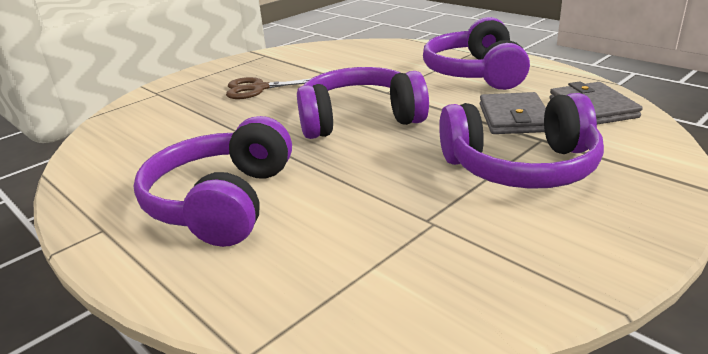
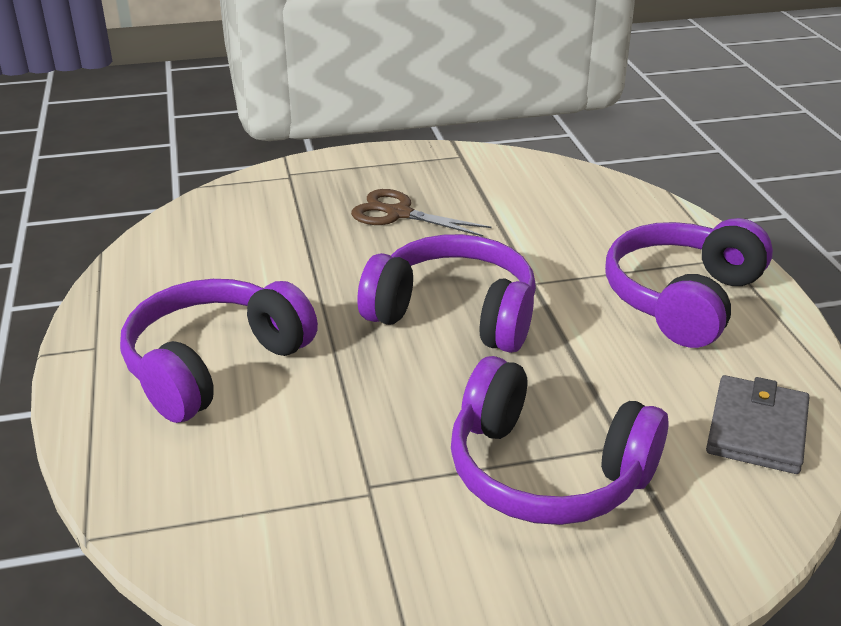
camera: 30 degrees right, 5 degrees up
(514, 118) = (634, 397): grey wallet -> none

